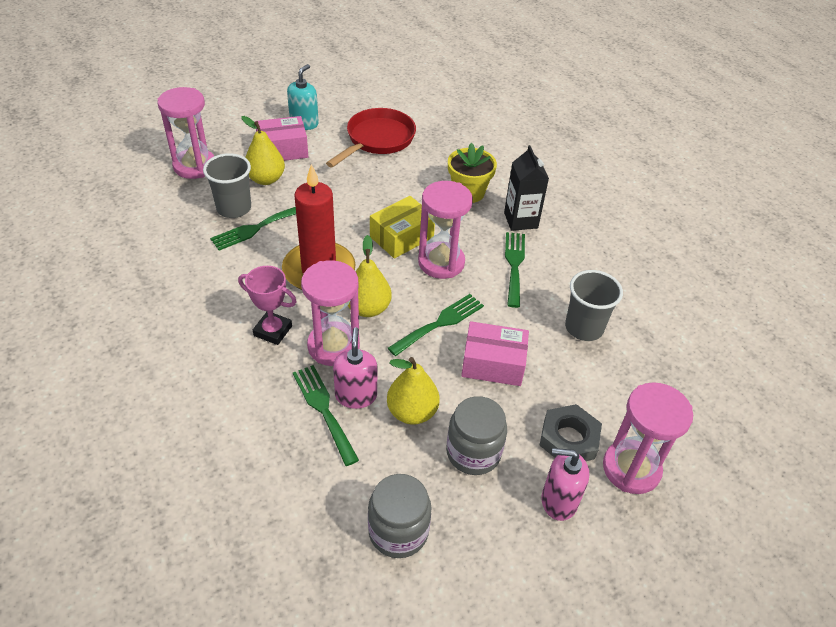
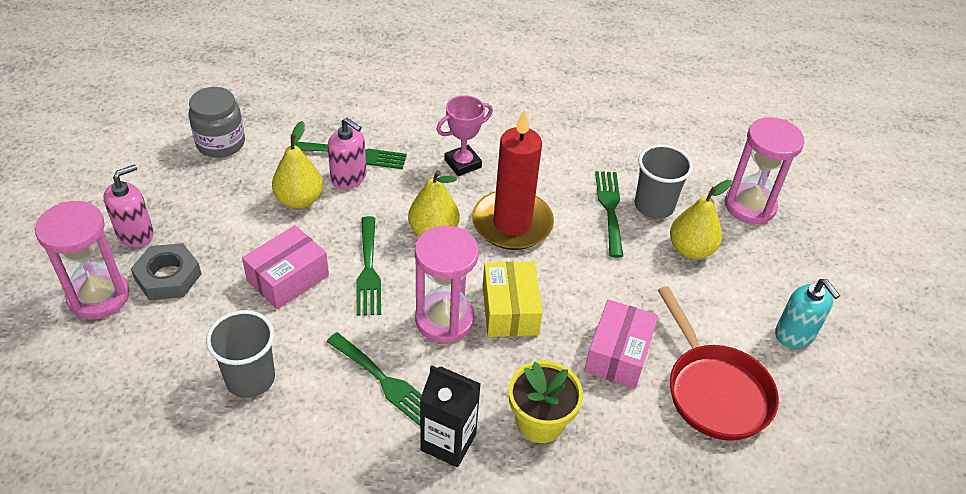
camera: 125 degrees right, 0 degrees up
(282, 150) = (742, 288): pink box -> pink box (618, 354)
(333, 346) = (411, 189): pink hourglass -> none
(473, 452) = (227, 213): grey jar -> none

